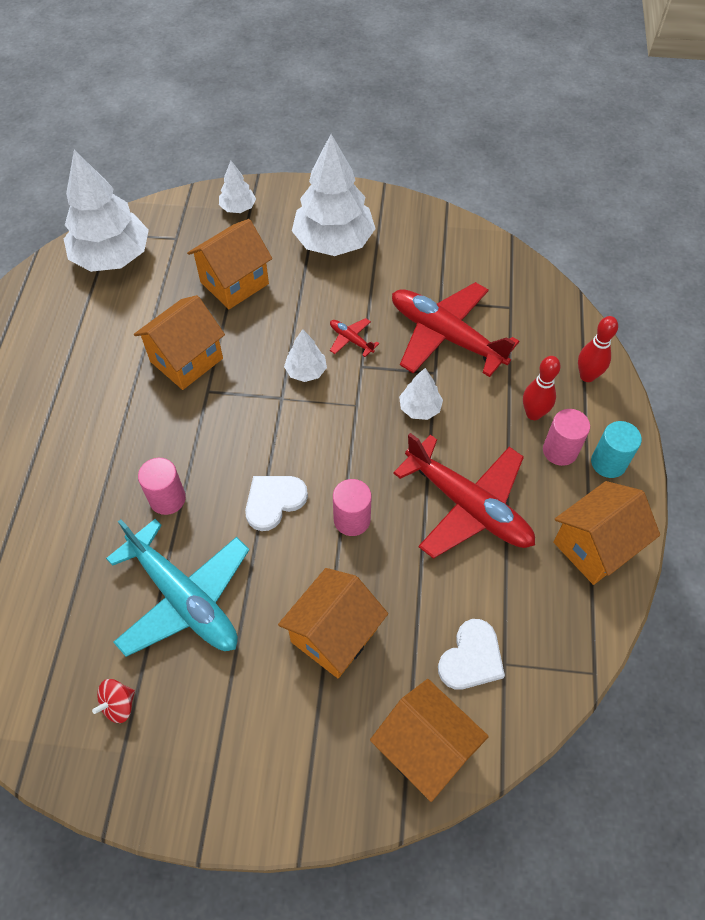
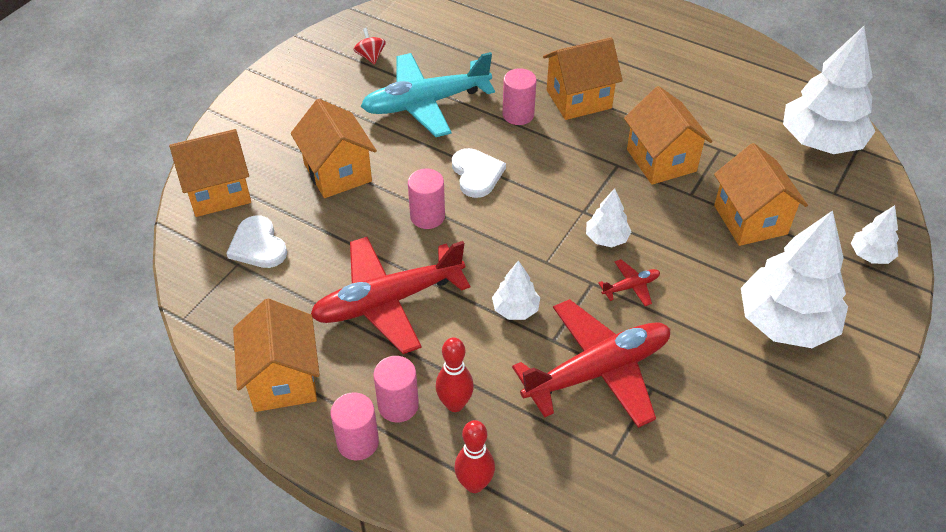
camera: 115 degrees right, 10 degrees down
(120, 453) = (578, 99): none -> orange house
(608, 463) = (358, 442): turquoise cylinder -> pink cylinder

